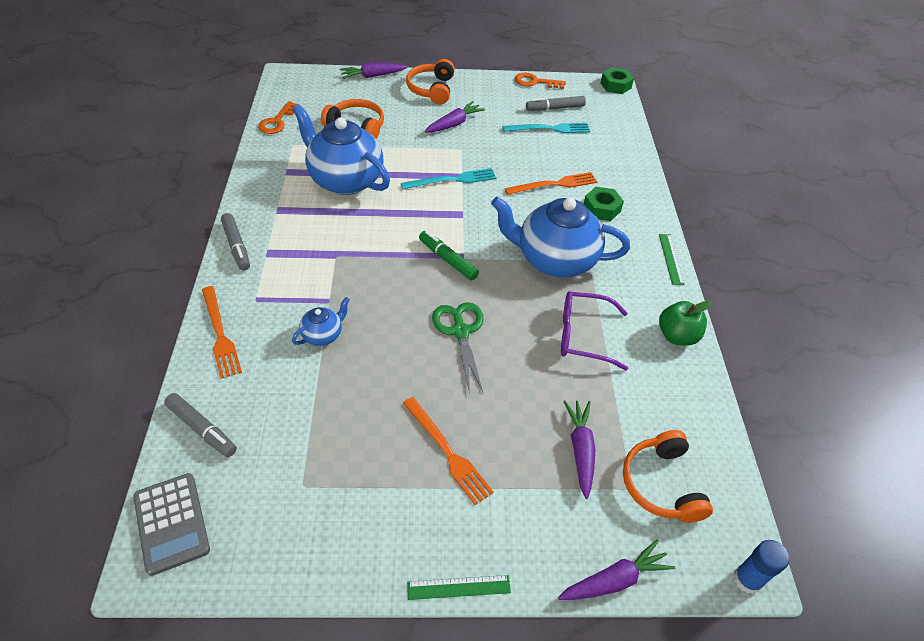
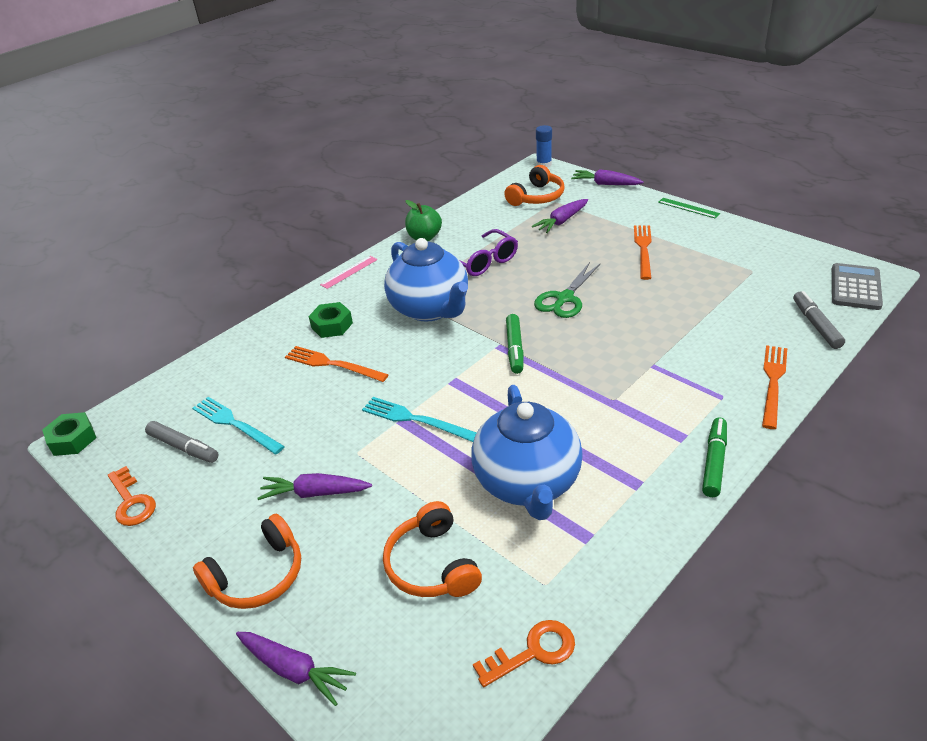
camera: 130 degrees left, 10 degrees down
(236, 246) = (714, 462): grey marker -> green marker
(323, 335) = (677, 342): blue teapot -> none
(670, 259) = (349, 272): green ruler -> pink ruler

